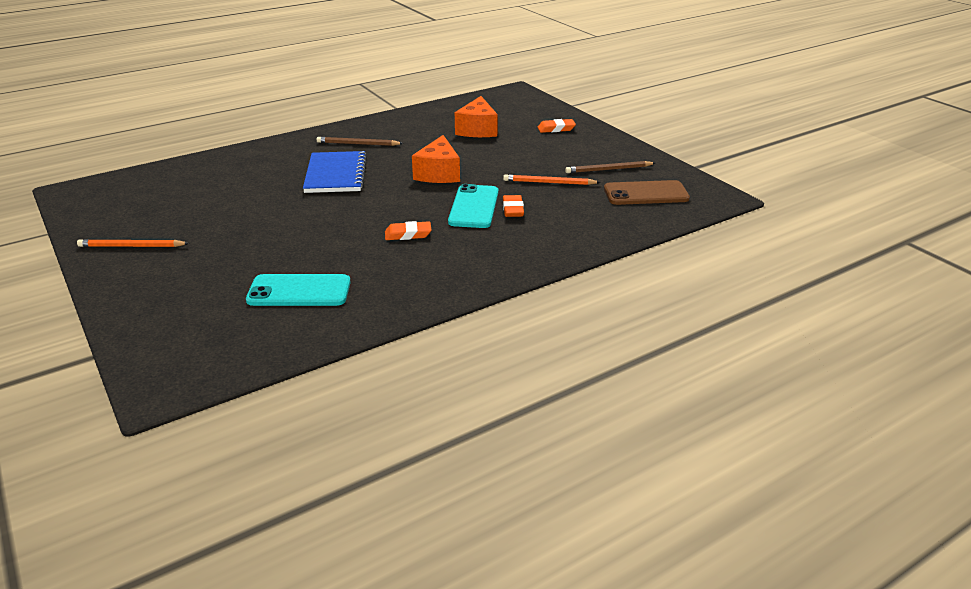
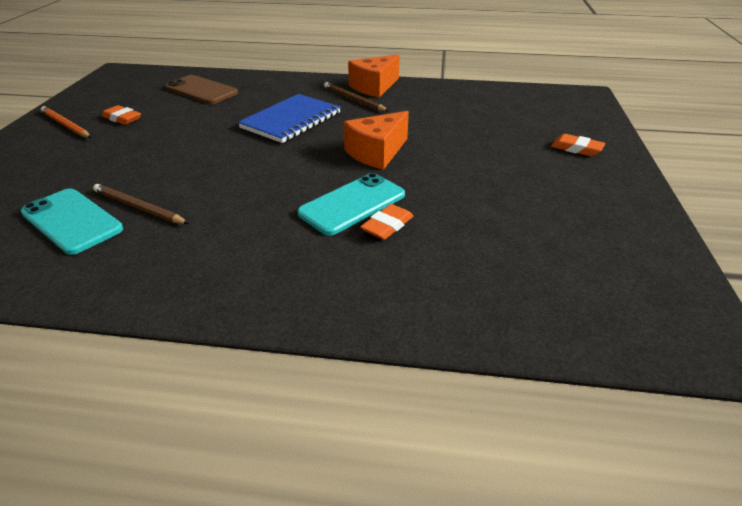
camera: 40 degrees right, 5 degrees up
(408, 234) = (246, 206): orange eraser -> orange eraser (122, 118)
(477, 129) = (484, 121): orange cheese -> orange cheese (374, 87)
(549, 183) = (476, 210): orange pencil -> none
(608, 169) = (577, 224): brown pencil -> brown pencil (138, 207)
(646, 194) = (588, 283): brown phone -> brown phone (201, 90)

